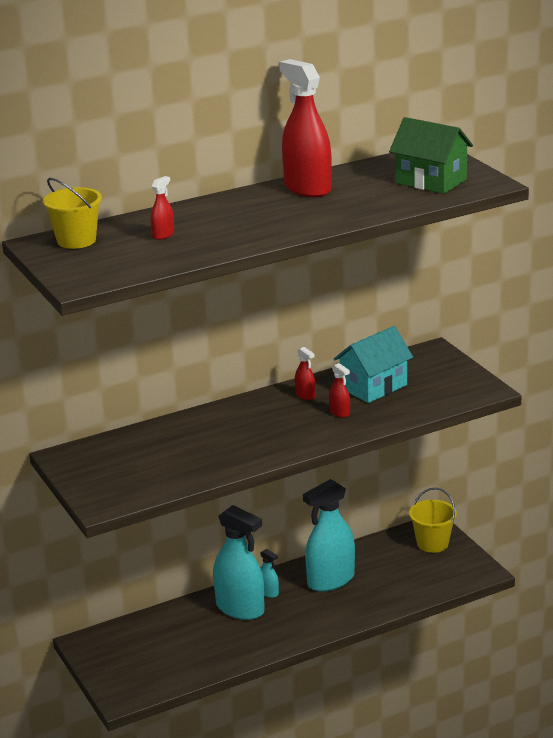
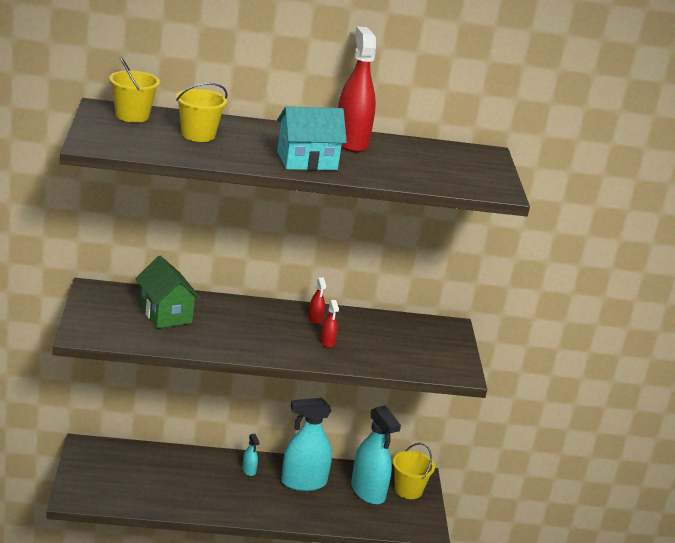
camera: 20 degrees right, 0 degrees up
(163, 235) = (198, 135): red spray bottle -> yellow bucket
(240, 608) = (217, 473): turquoise spray bottle -> turquoise spray bottle (368, 492)
(373, 387) = (374, 334): turquoise house -> turquoise house (307, 161)
(431, 181) = (455, 172): green house -> green house (165, 313)

